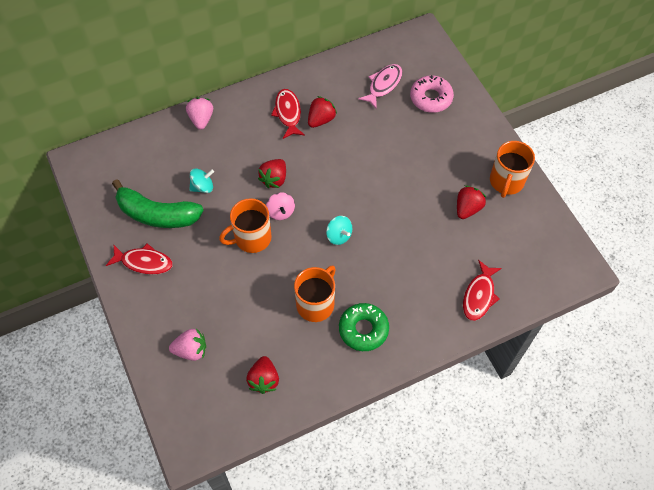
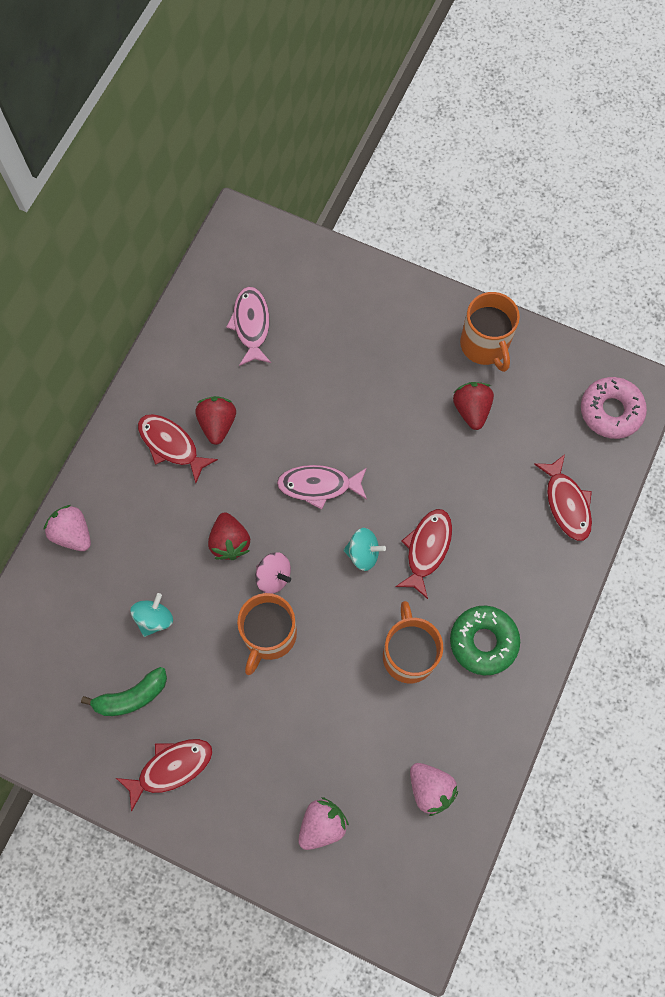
camera: 40 degrees left, 10 degrees up
(157, 214) = (132, 696): green banana -> green banana, size x0.59
(264, 379) = (430, 788): red strawberry -> pink strawberry
(346, 186) = (319, 485): none -> pink fish
(376, 259) = (427, 549): none -> red fish
(431, 98) = (319, 301): pink donut -> pink donut (611, 411)

